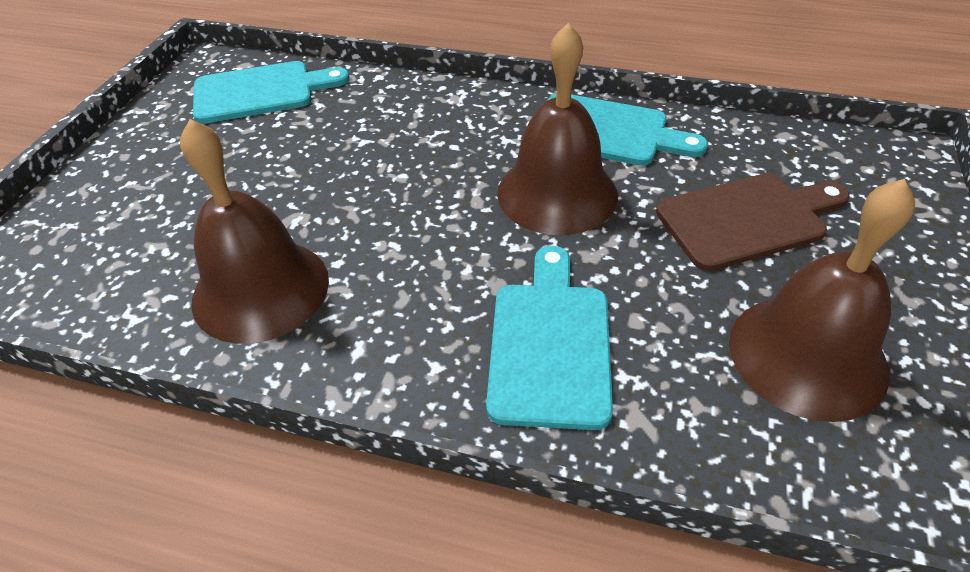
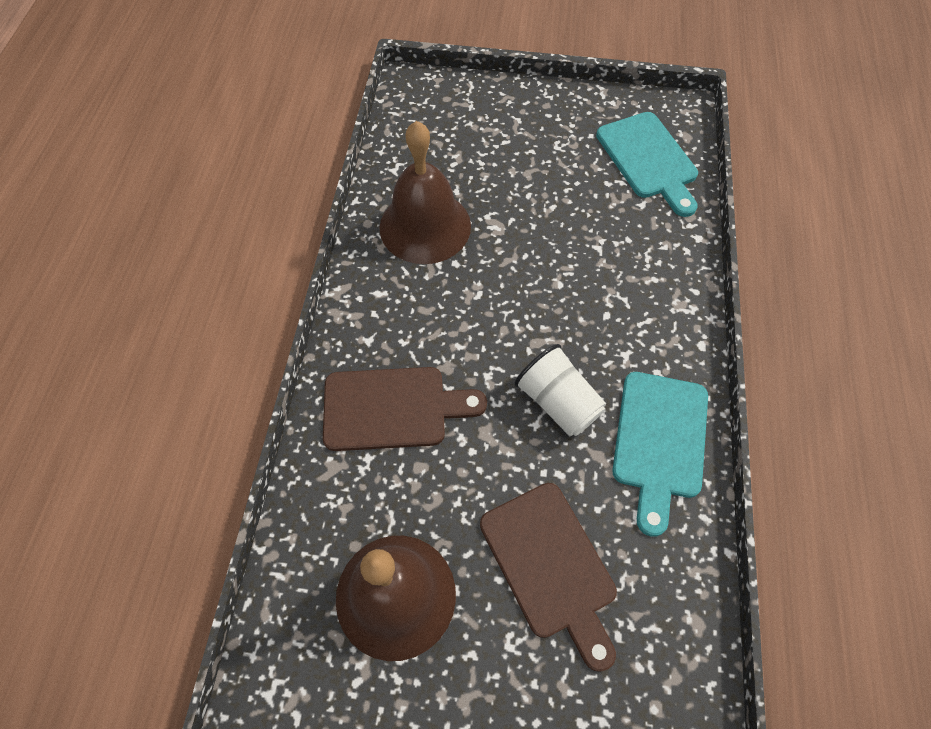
camera: 80 degrees right, 15 degrees up
(549, 344) = (392, 408): turquoise cutting board -> brown cutting board
(557, 193) = (558, 402): brown bell -> white cup

